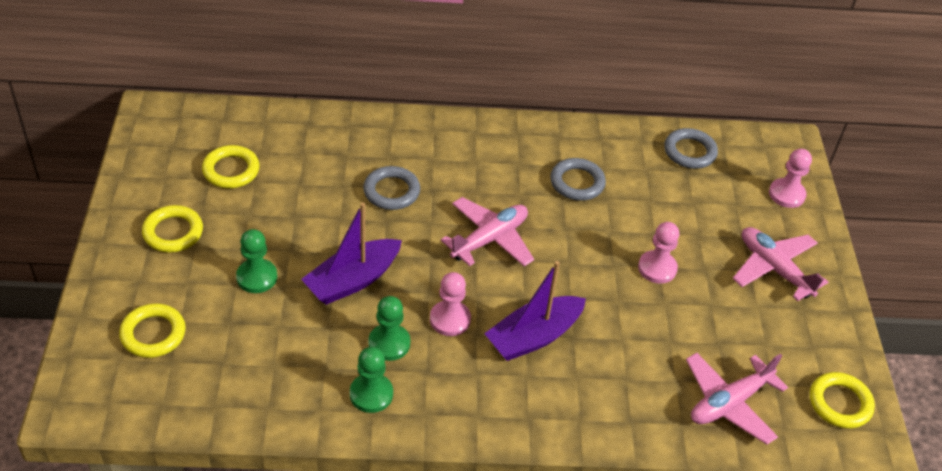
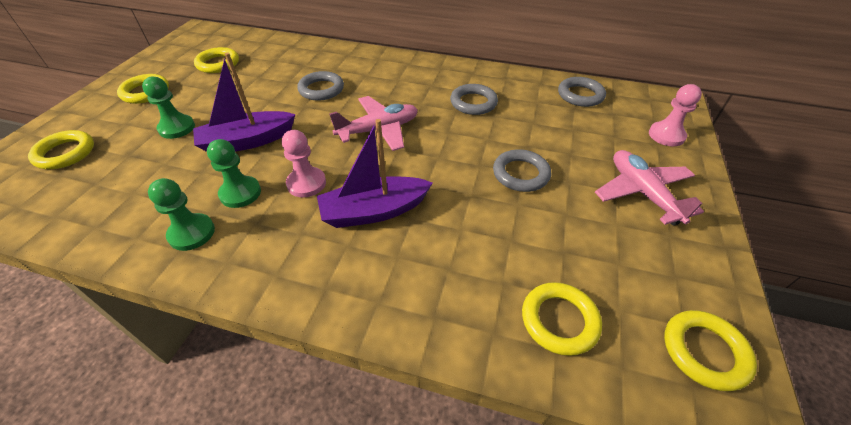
camera: 20 degrees right, 0 degrees up
(657, 268) = (520, 174): pink pawn -> grey ring
(729, 403) = (559, 320): pink plane -> yellow ring

